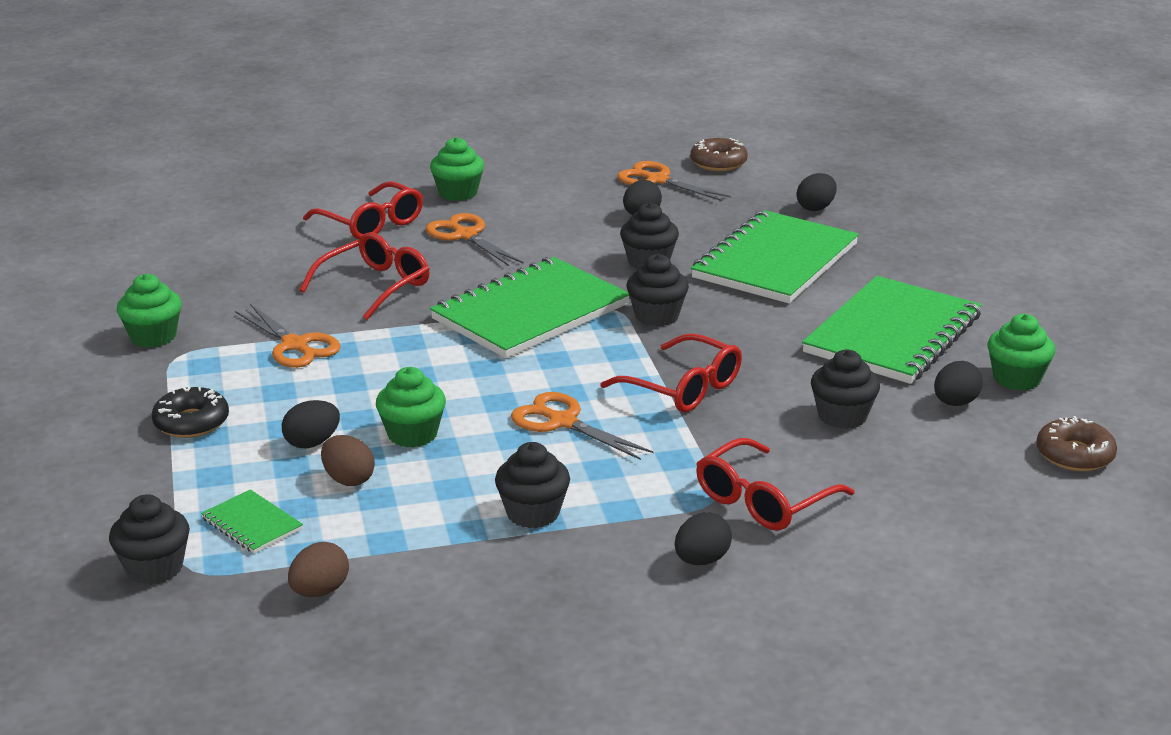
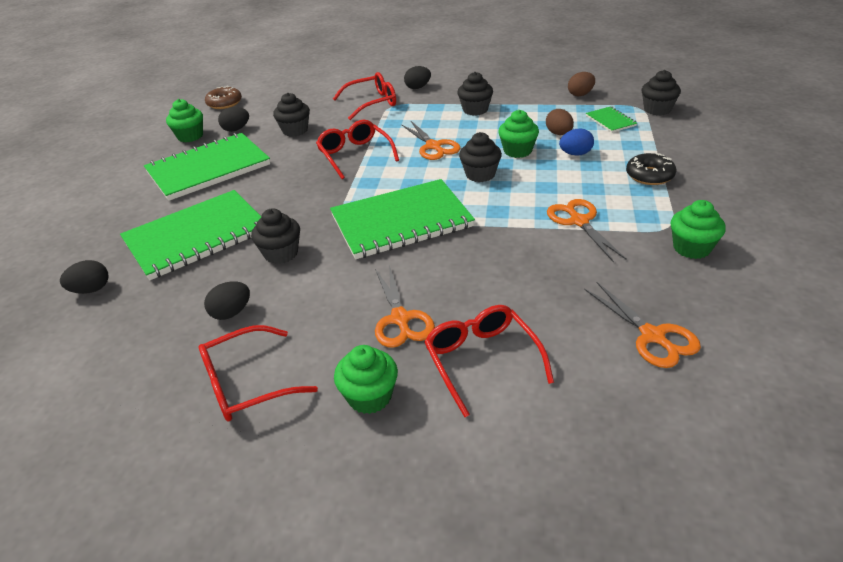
camera: 155 degrees left, 10 degrees up
(312, 443) = (575, 154): black egg -> blue egg
(375, 286) = (504, 269): red glasses -> red glasses (247, 384)
(656, 316) = (323, 204): black cupcake -> black cupcake (480, 174)
(657, 180) = (162, 367): orange scissors -> orange scissors (652, 336)
(718, 163) = (74, 384): brown donut -> none

